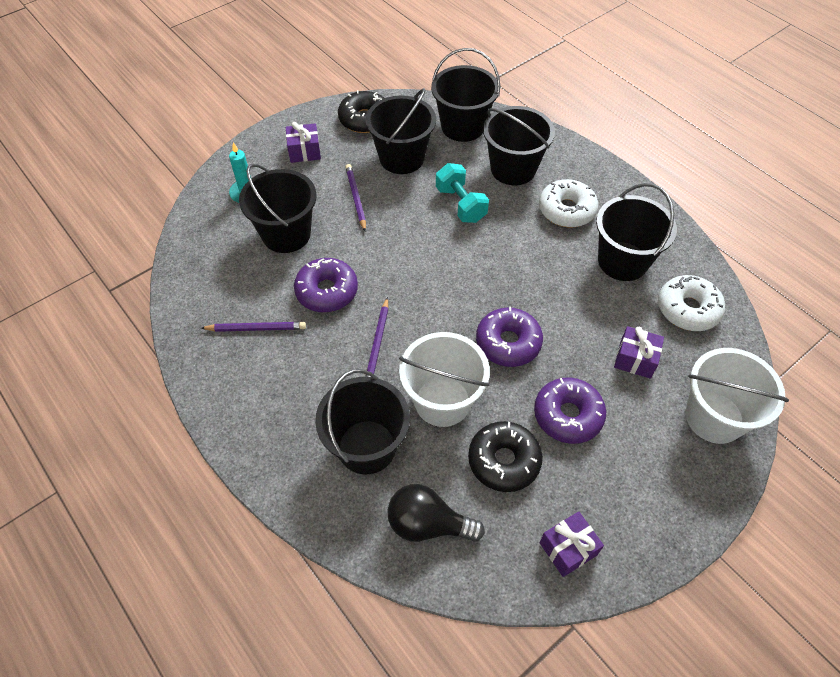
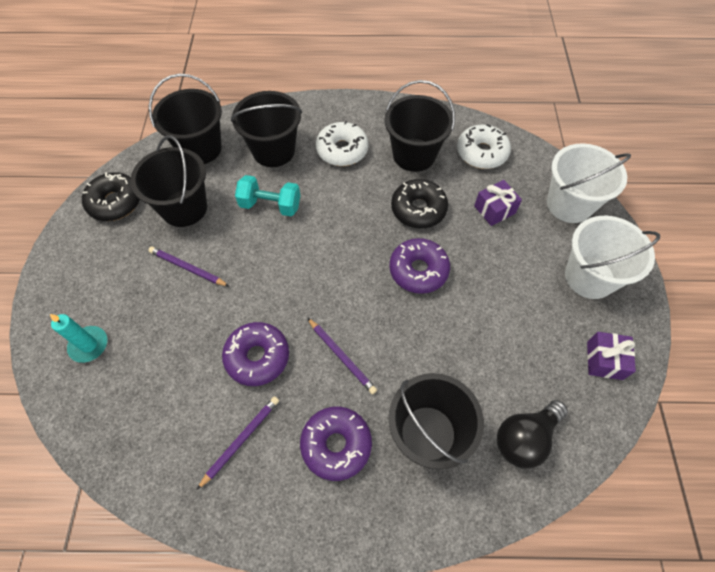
camera: 50 degrees left, 5 degrees up
(286, 234) = (168, 346): black bucket -> none
(304, 151) = (96, 268): purple gift -> none
(442, 401) = (431, 350): white bucket -> white bucket (589, 277)
(504, 461) = (510, 348): black donut -> black donut (418, 209)
(568, 415) = (505, 281): purple donut -> purple donut (336, 445)

